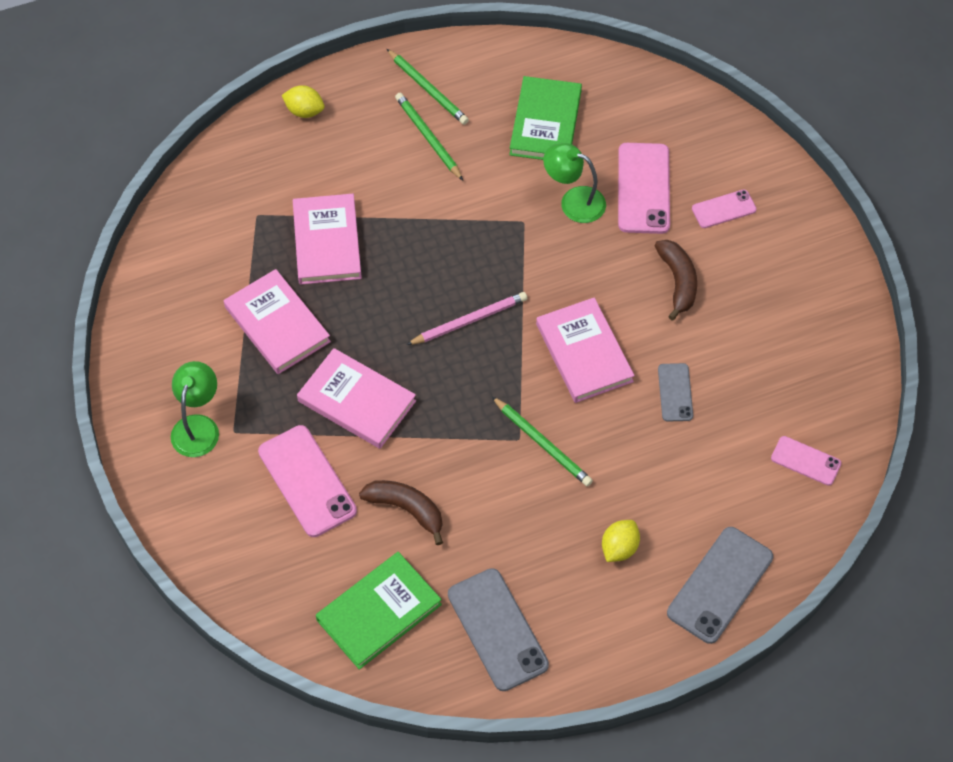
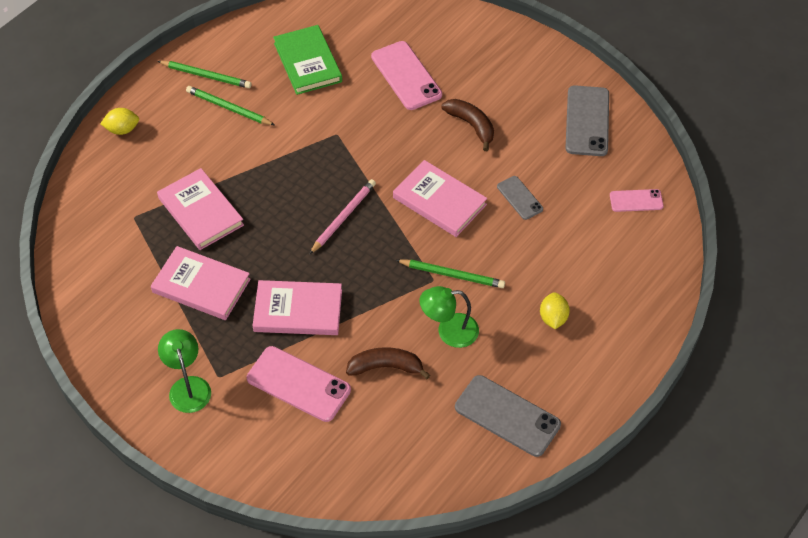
camera: 30 degrees left, 5 degrees down
(379, 612) = (414, 448): green book -> none
(574, 201) = (363, 105): green lamp -> green lamp (449, 331)
(720, 585) = (637, 308): grey phone -> grey phone (587, 121)
(723, 209) = (470, 65): pink phone -> none

